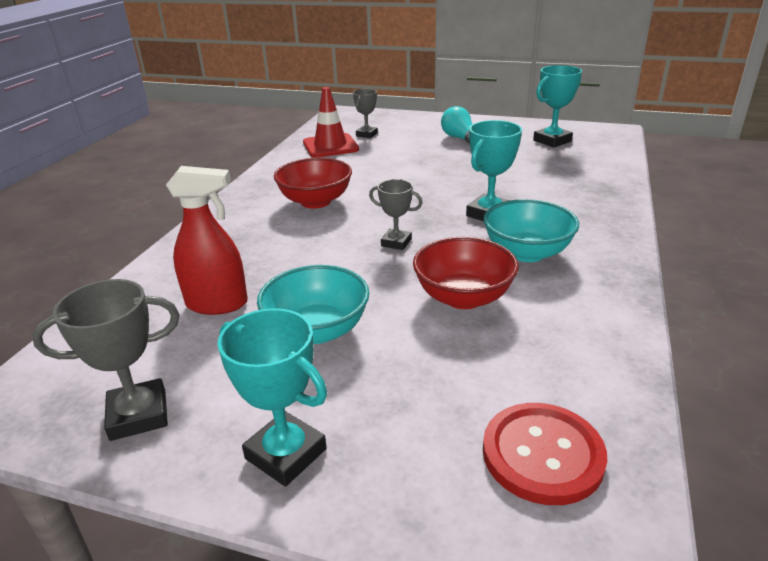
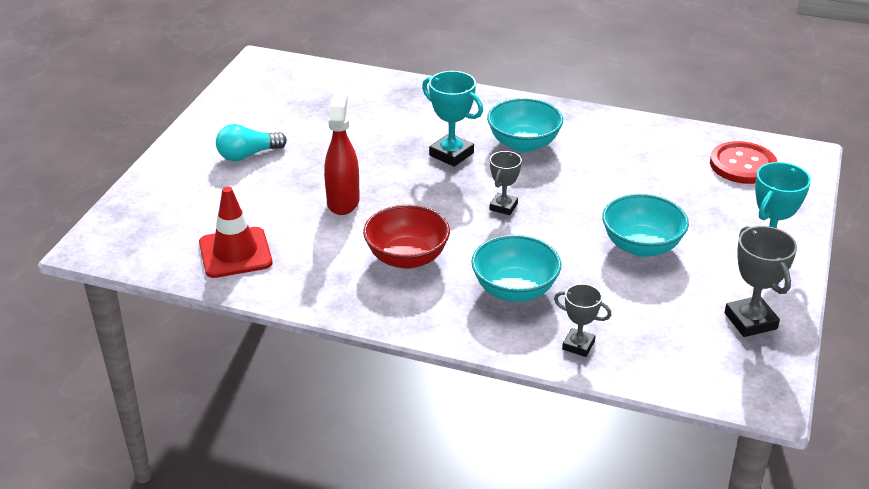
camera: 90 degrees left, 5 degrees up
(217, 304) = (610, 303): red spray bottle -> red spray bottle (343, 201)
(256, 250) = (514, 290): none -> turquoise bowl
(366, 134) = (202, 224): grey trophy -> grey trophy (578, 345)
(463, 297) = (591, 178): red bowl -> none
(552, 141) = (277, 99): turquoise trophy -> none

